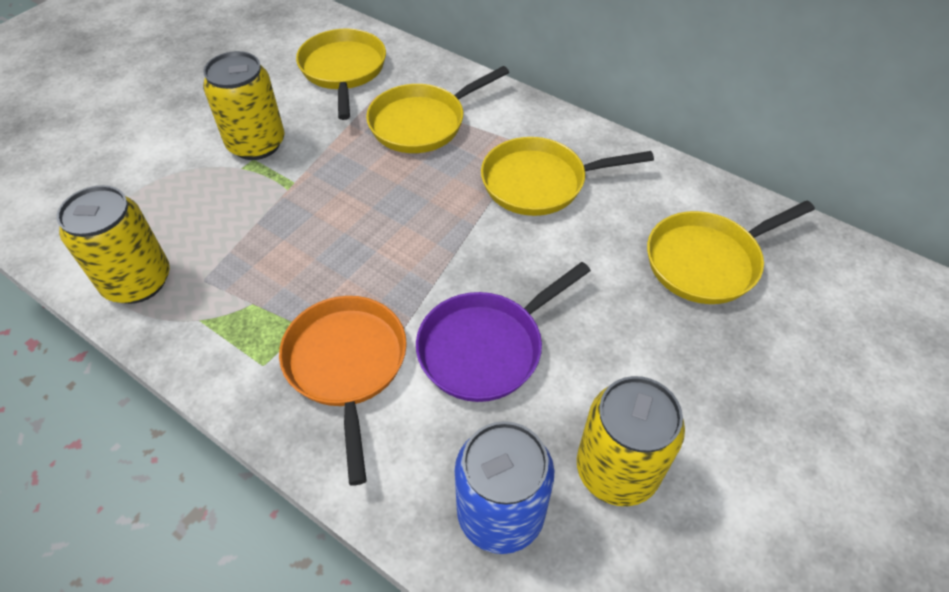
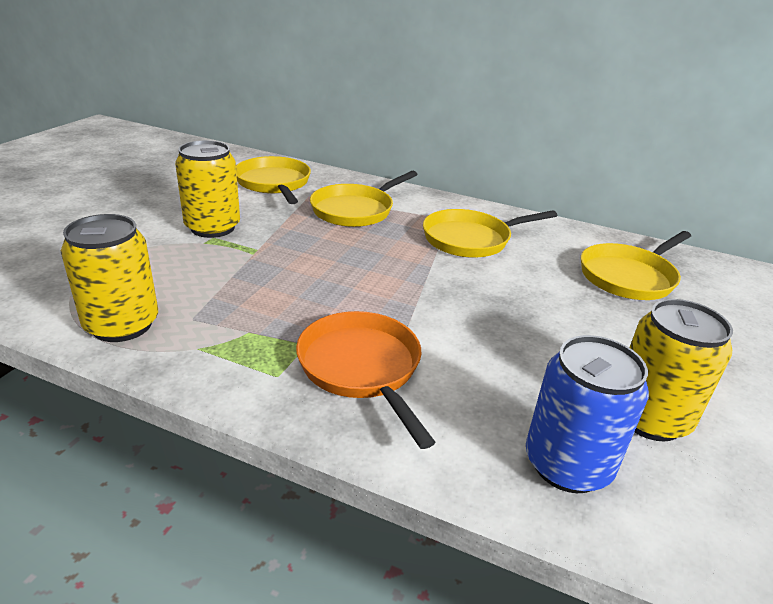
camera: 15 degrees left, 20 degrees down
(486, 347) = (485, 344): purple pan -> none

